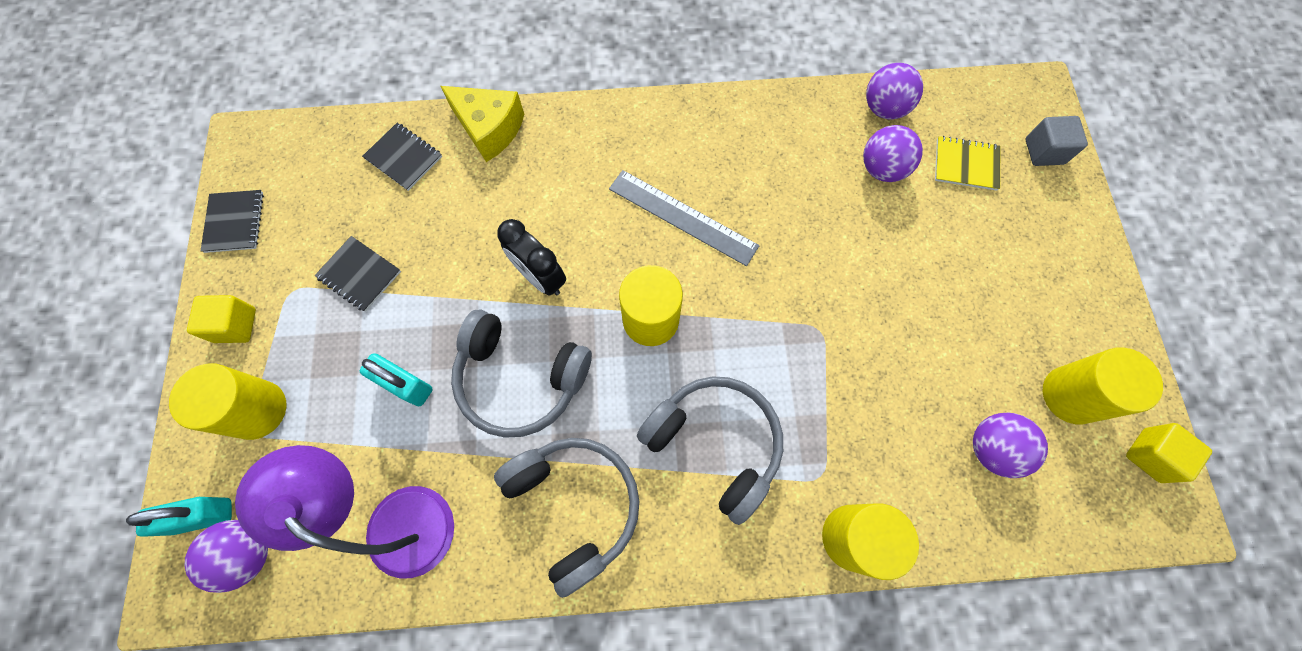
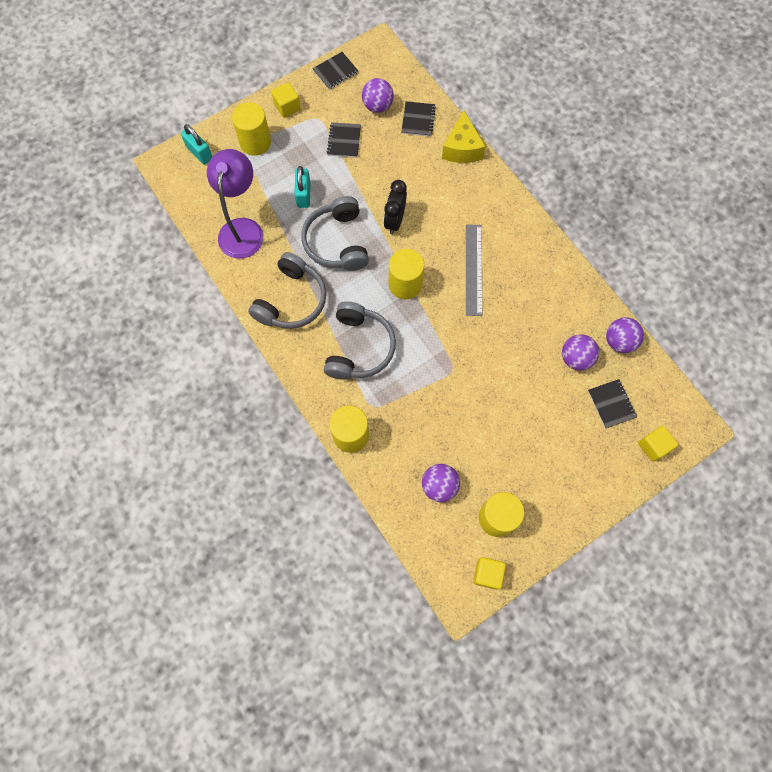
camera: 60 degrees right, 0 degrees up
(249, 553) = (195, 181): purple ball -> purple ball (377, 106)
(966, 164) = (611, 404): yellow notebook -> black notebook
(1044, 151) = (653, 446): grey cube -> yellow cube

